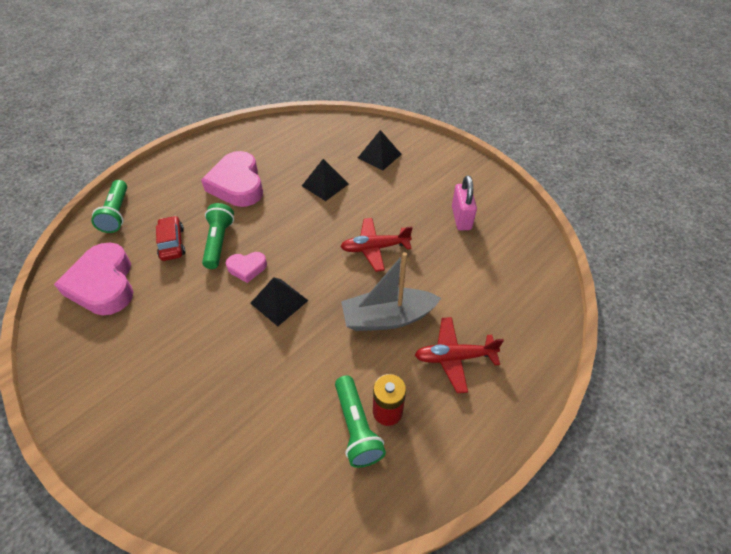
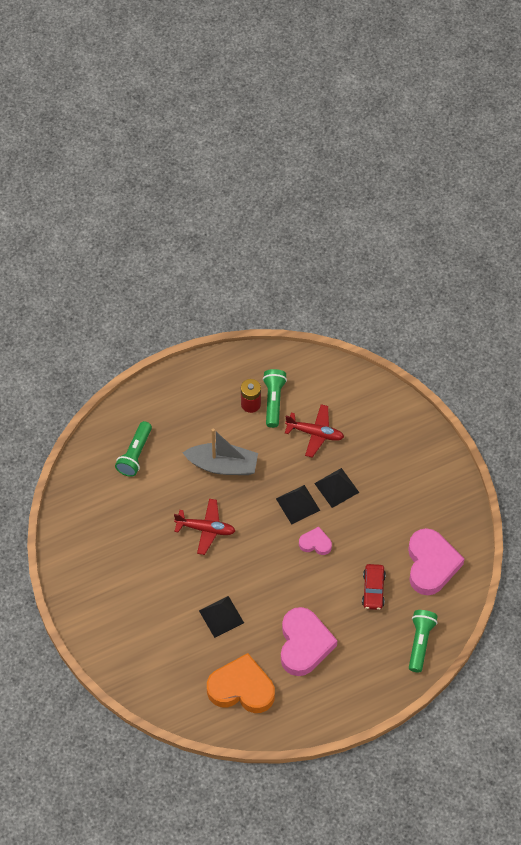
camera: 160 degrees left, 10 degrees up
(219, 242) = (333, 578): green flashlight -> green flashlight (135, 454)
(286, 145) = (241, 688): none -> orange heart
(379, 156) = (153, 639): black pyramid -> black pyramid (336, 487)
(454, 357) = (190, 423): red plane -> red plane (315, 433)
(461, 218) = (117, 536): pink padlock -> none

